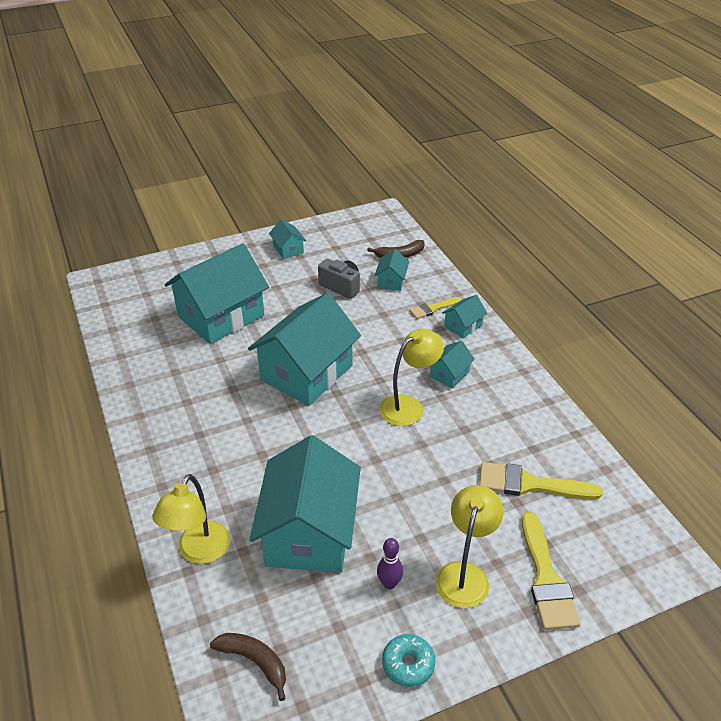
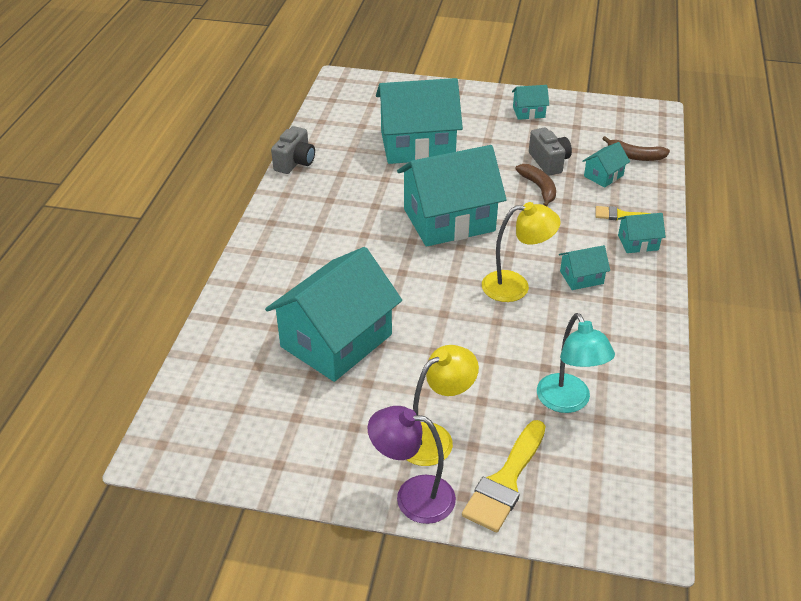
camera: 35 degrees right, 0 degrees up
(122, 380) = (295, 162): none -> grey camera
(199, 552) = (242, 311): yellow lamp -> none
(254, 661) = (213, 405): brown banana -> brown banana (539, 188)
(288, 249) = (528, 112): turquoise house -> turquoise house turned 75 degrees clockwise
(389, 583) = (364, 410): purple bowling pin -> none
(408, 664) = (323, 474): turquoise donut -> none
(493, 637) = (413, 496): none -> purple lamp
(530, 484) = (568, 402): yellow brush -> turquoise lamp

